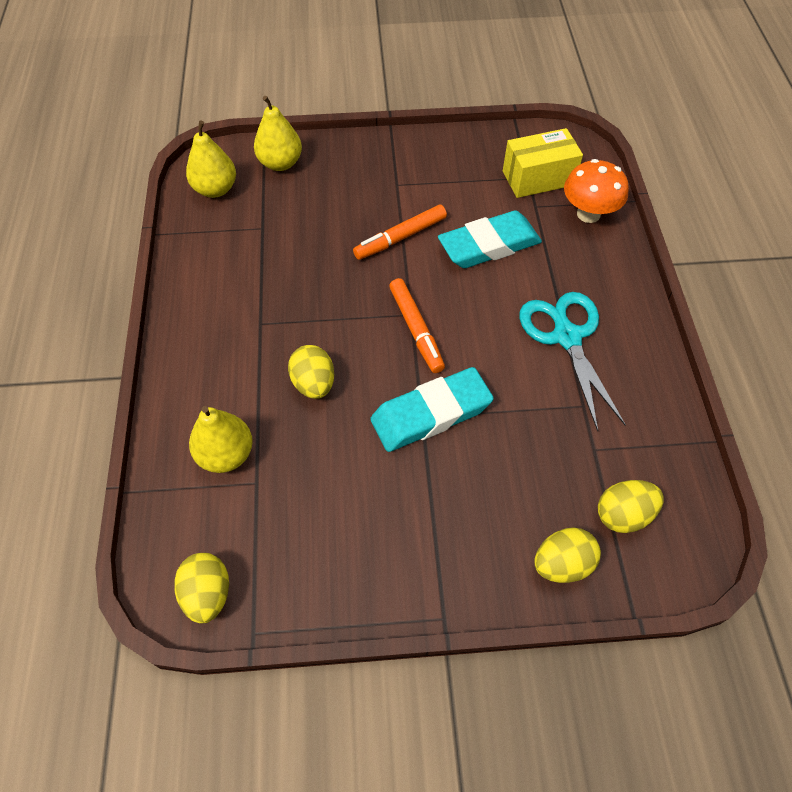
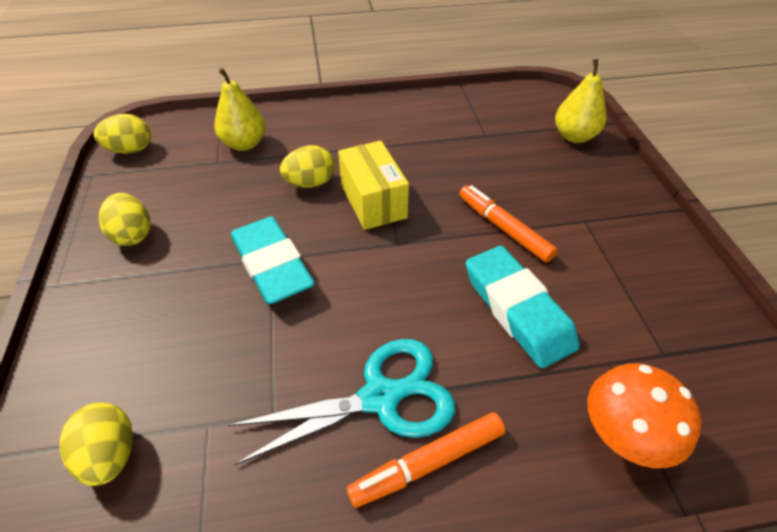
camera: 85 degrees right, 10 degrees down
(215, 189) = (522, 104): yellow pear -> none
(416, 329) = (377, 248): orange marker -> orange marker (428, 463)
(538, 178) = (668, 367): yellow box -> yellow box (373, 201)
(562, 564) = (72, 383): yellow egg -> yellow egg (133, 235)

